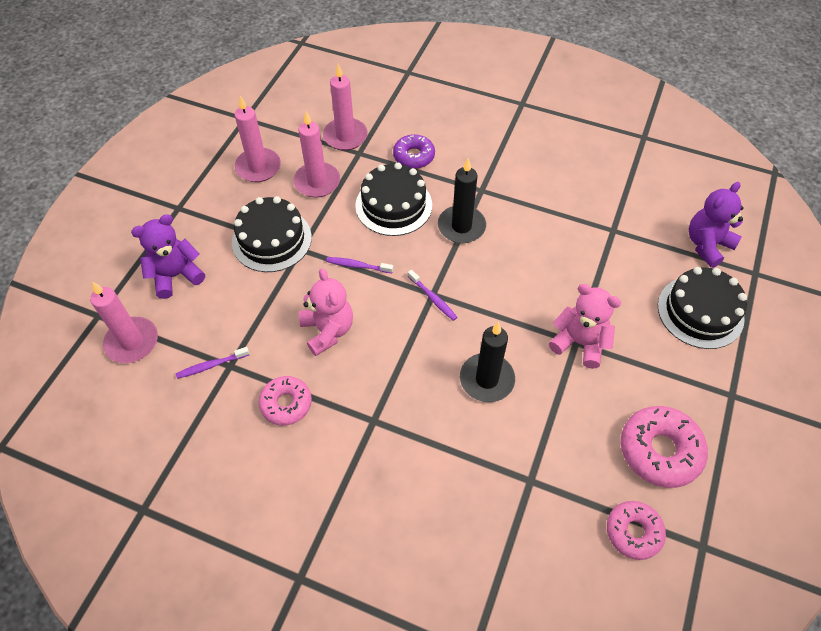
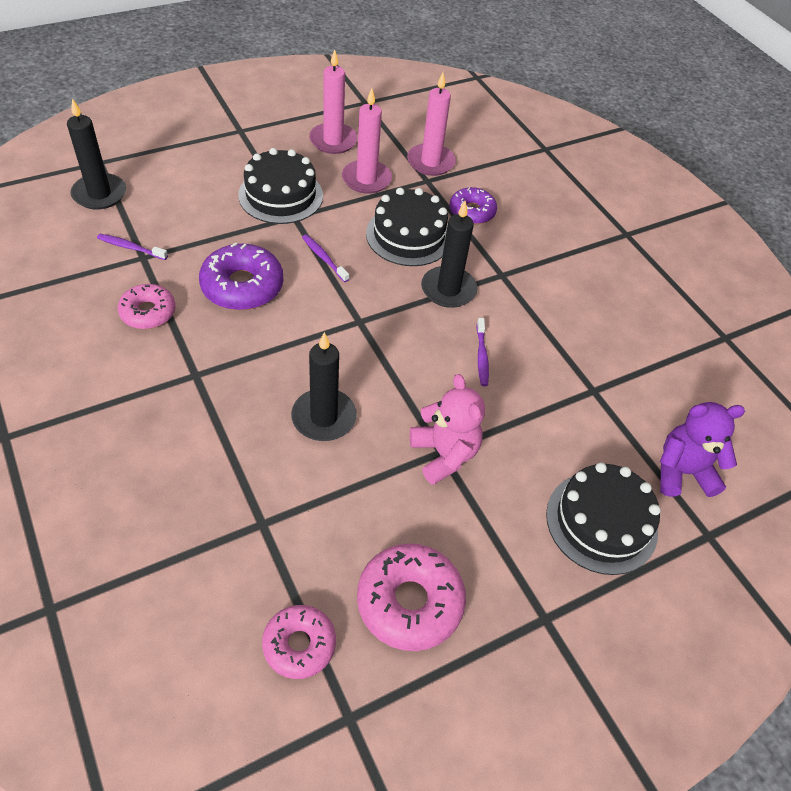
camera: 35 degrees right, 5 degrees down
(132, 342) = (99, 194): pink candle -> black candle
(176, 275) = (182, 173): purple teddy bear -> none
(328, 331) = (242, 286): pink teddy bear -> purple donut
(433, 298) = (355, 324): purple toothbrush -> purple toothbrush (481, 356)

